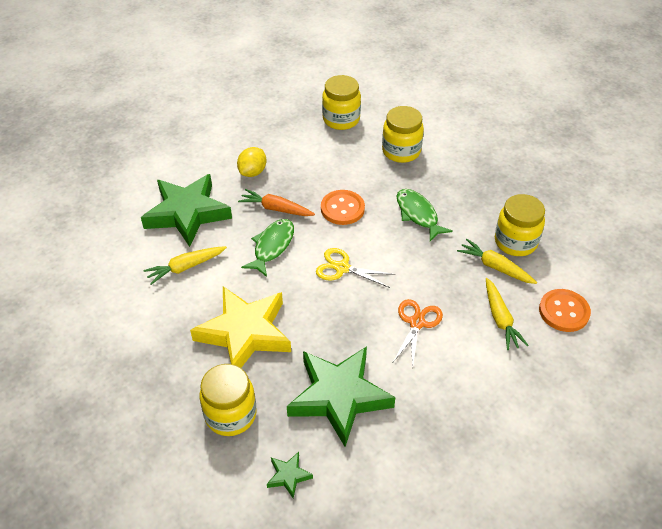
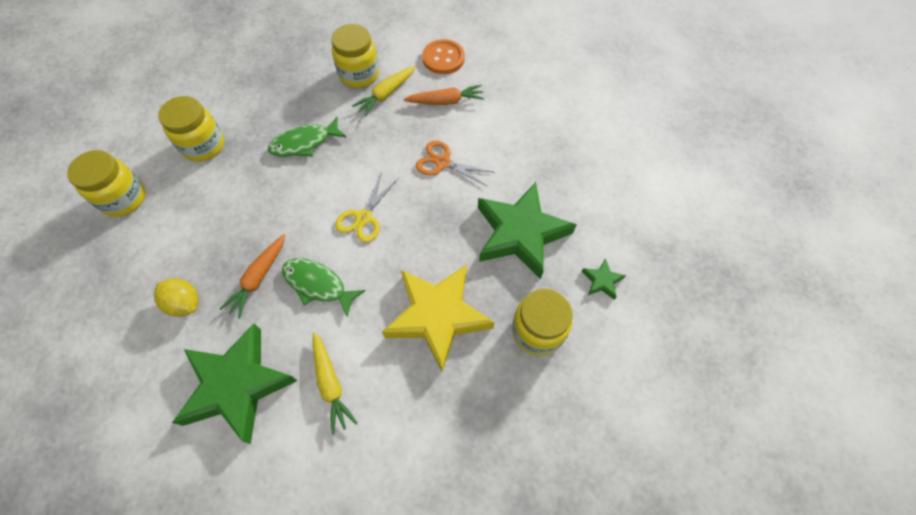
camera: 85 degrees left, 15 degrees up
(342, 209) = (277, 210): orange button -> none
(500, 319) = (446, 101): yellow carrot -> orange carrot

